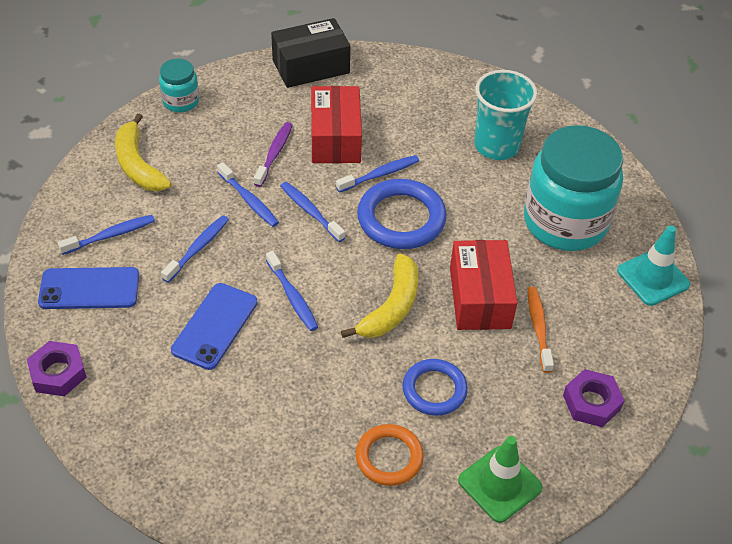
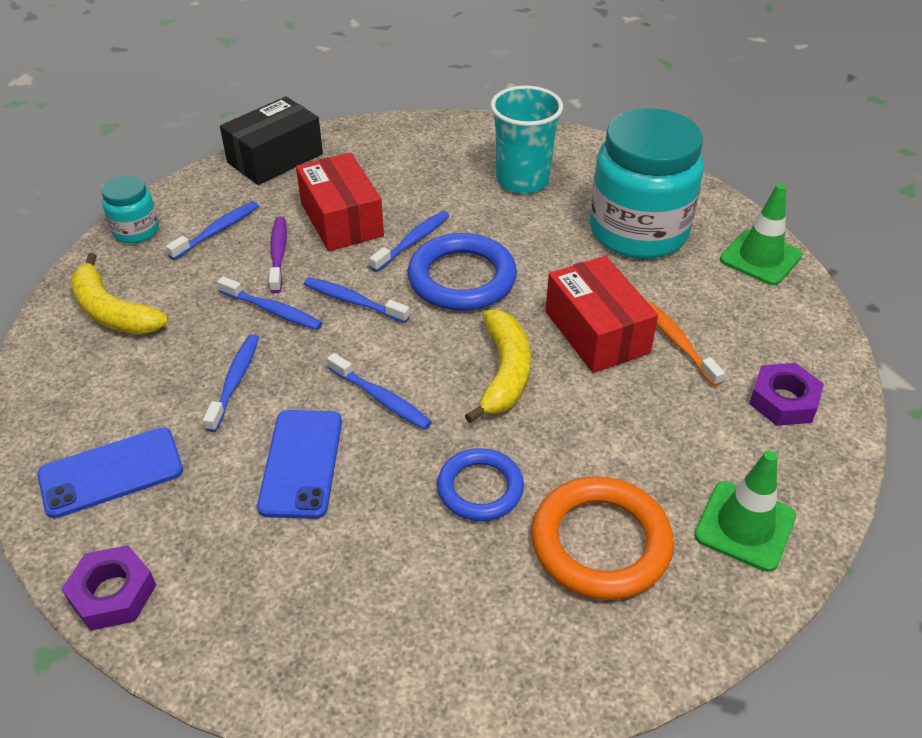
camera: 20 degrees left, 5 degrees down
(111, 235) = (112, 400): blue toothbrush -> blue toothbrush (218, 231)
(389, 457) = (600, 543): orange ring -> orange ring, size x1.55
(434, 390) = (606, 446): blue ring -> blue ring (480, 488)
(653, 277) = (760, 257): turquoise traffic cone -> green traffic cone

